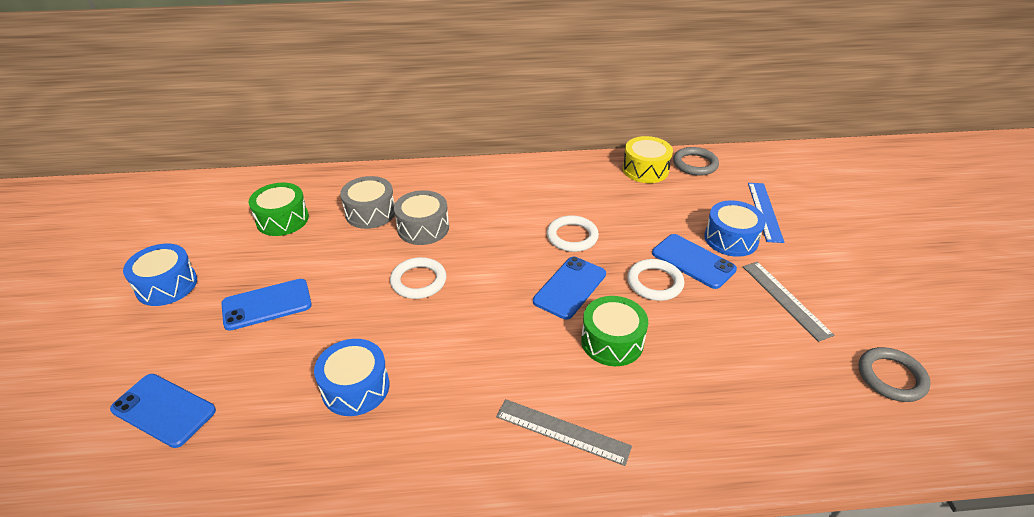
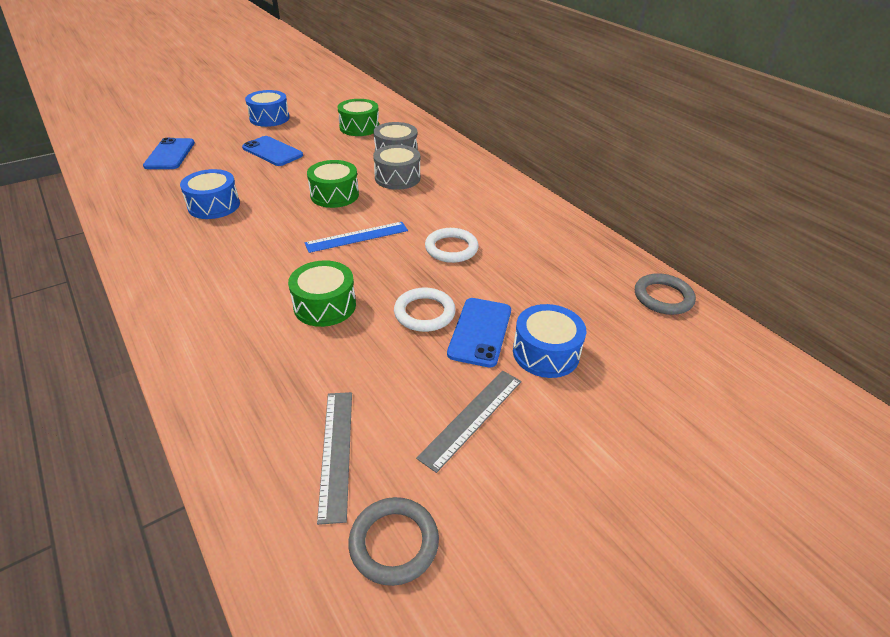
camera: 60 degrees right, 0 degrees up
(418, 281) = (334, 195): white ring -> green drum
(562, 431) = (208, 304): grey ruler -> grey ruler (336, 452)
(570, 287) = (379, 265): blue phone -> none
(645, 170) = (608, 265): yellow drum -> none
(765, 211) = (630, 372): blue ruler -> blue ruler (357, 237)

